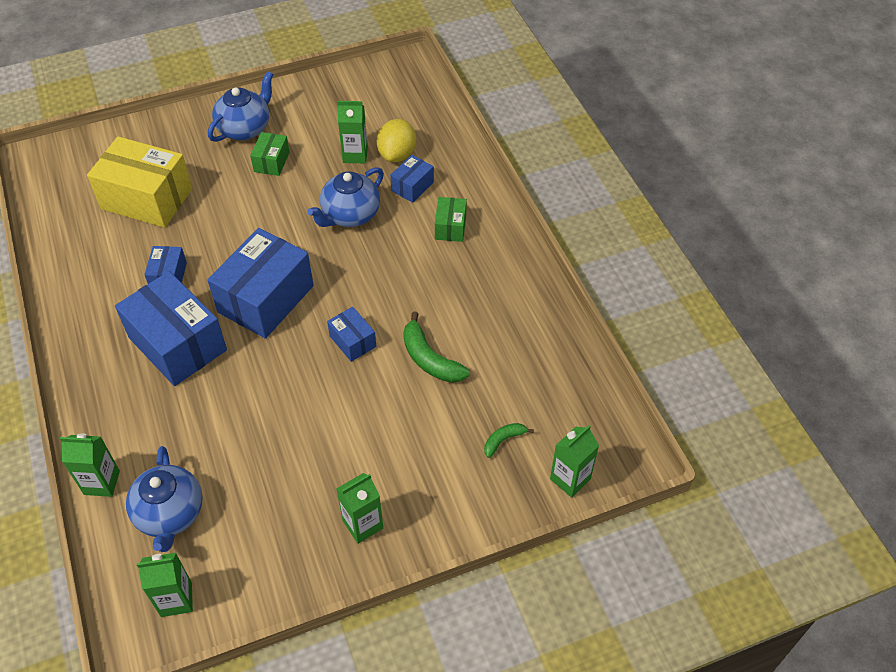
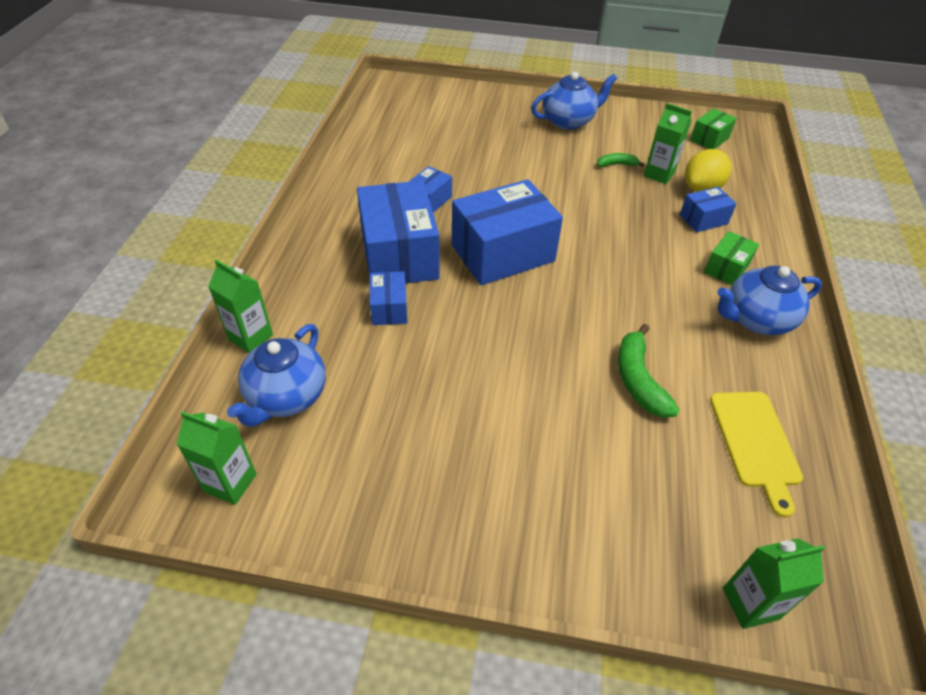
camera: 30 degrees right, 5 degrees down
(147, 198) = (452, 139): yellow box -> none
(271, 162) = (577, 152): green box -> green box (709, 139)
(350, 215) = (626, 218): blue teapot -> blue teapot (756, 319)
(352, 341) = (564, 326): blue box -> blue box (389, 308)
(363, 524) = (465, 514): green carton -> none
(503, 440) = (682, 509): green banana -> green banana (617, 164)
(530, 366) = (756, 443): none -> yellow cutting board

